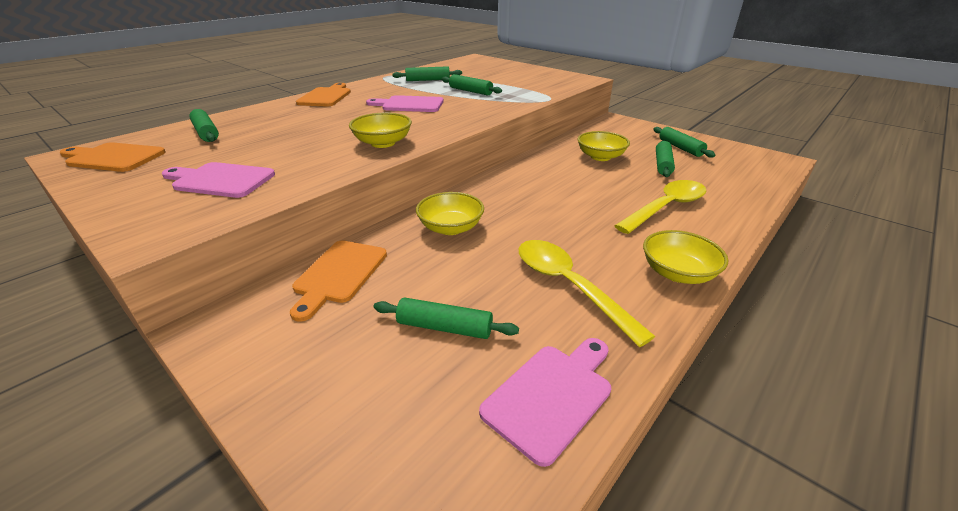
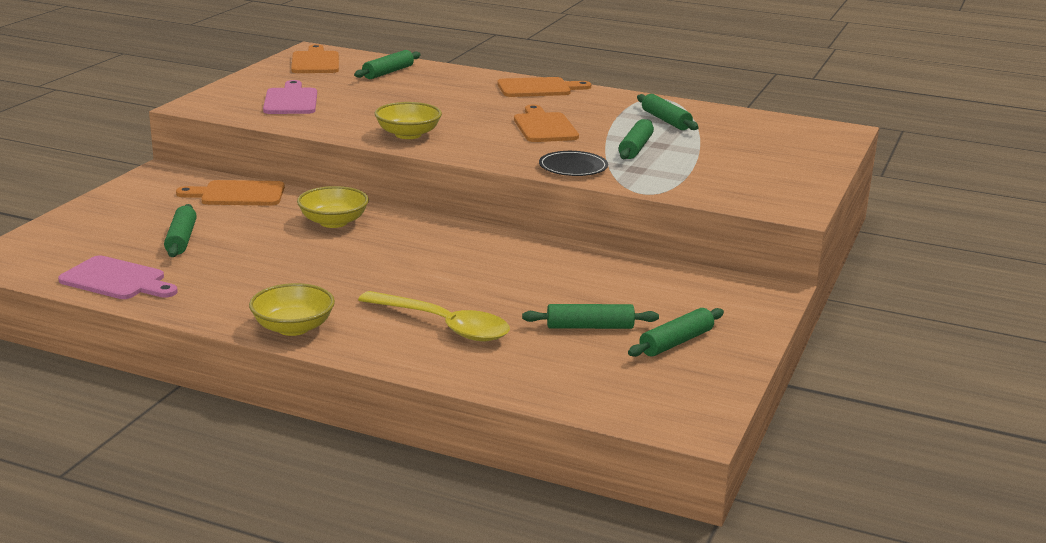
camera: 70 degrees right, 10 degrees down
(409, 105) = (544, 127): pink cutting board -> orange cutting board
(495, 108) = (573, 167): none -> black plate
(568, 286) = (252, 279): yellow spoon -> none
(600, 157) = (584, 284): yellow bowl -> none

